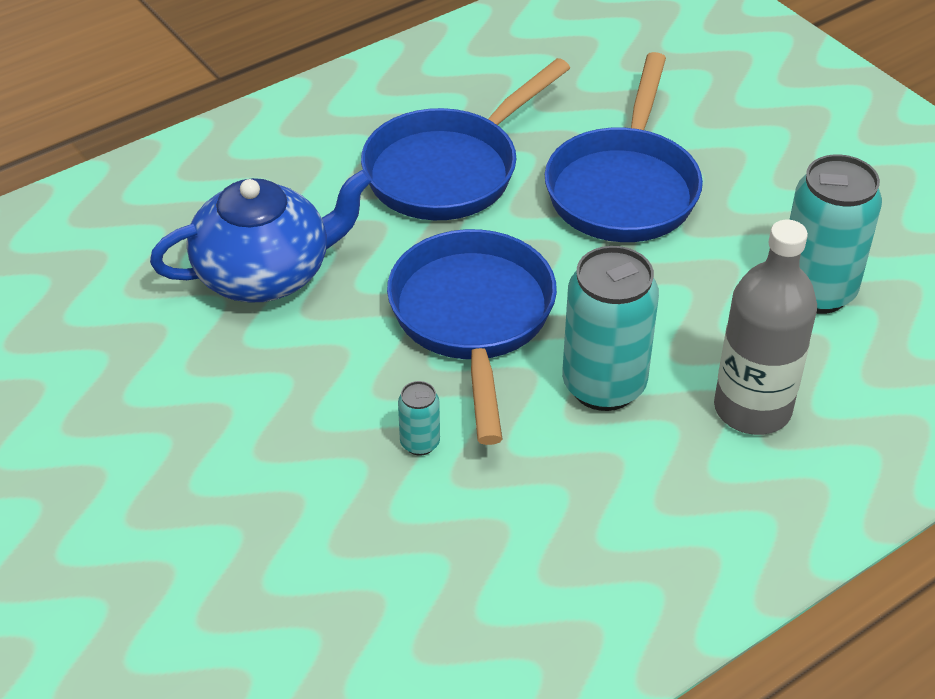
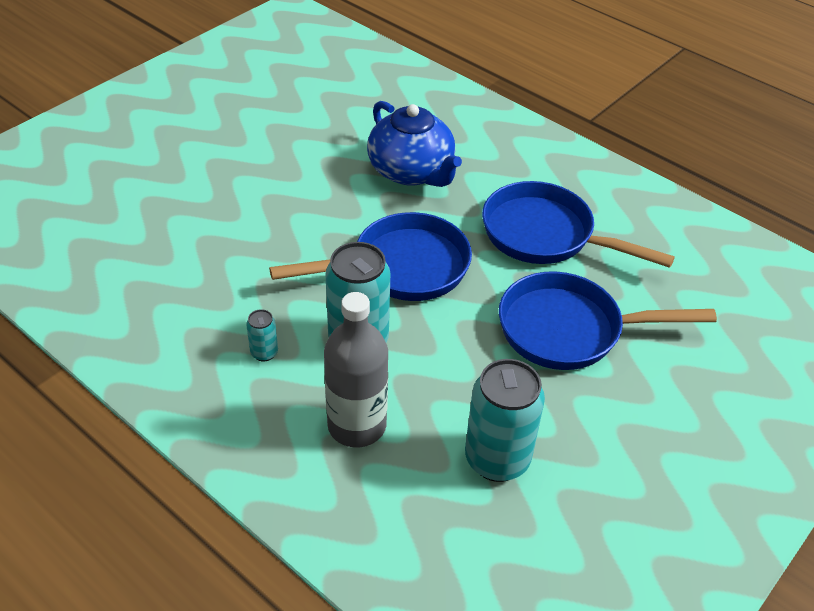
camera: 75 degrees right, 0 degrees up
(420, 443) = (287, 259): turquoise can -> turquoise can (264, 353)

